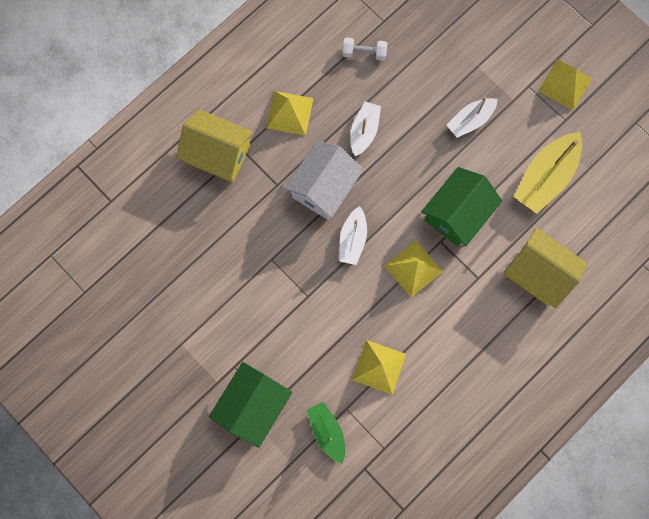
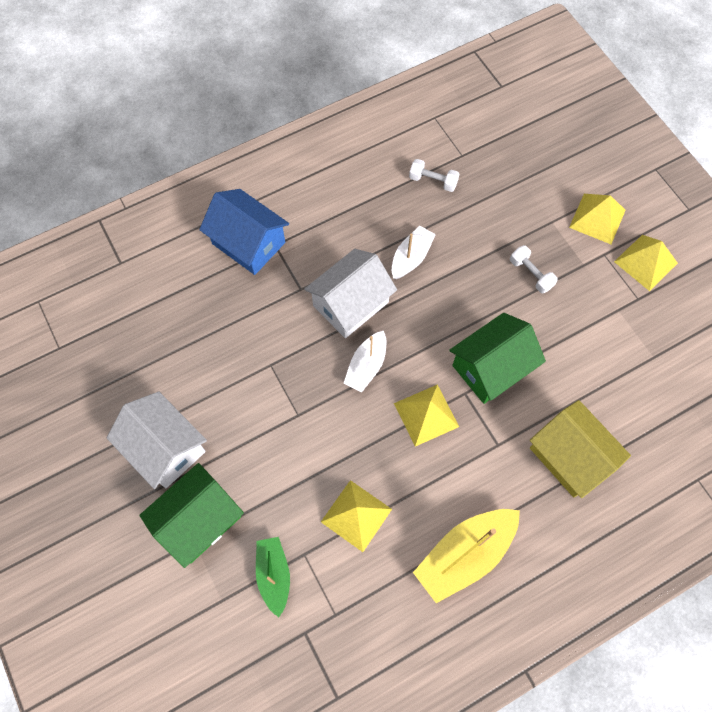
camera: 15 degrees right, 10 degrees down
(206, 354) = (165, 448): none -> white house
(218, 154) = (248, 243): yellow house -> blue house
(290, 113) = (337, 220): yellow pyramid -> yellow pyramid (597, 218)
(470, 120) = (530, 274): white boat -> white dumbbell
(545, 177) = (602, 353): yellow boat -> yellow boat (465, 555)

